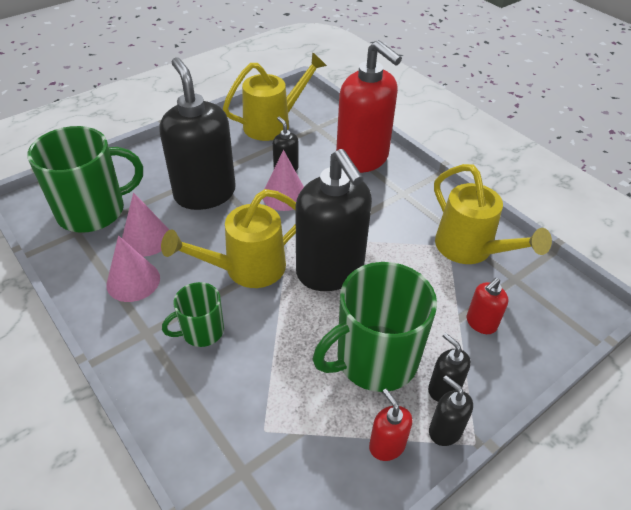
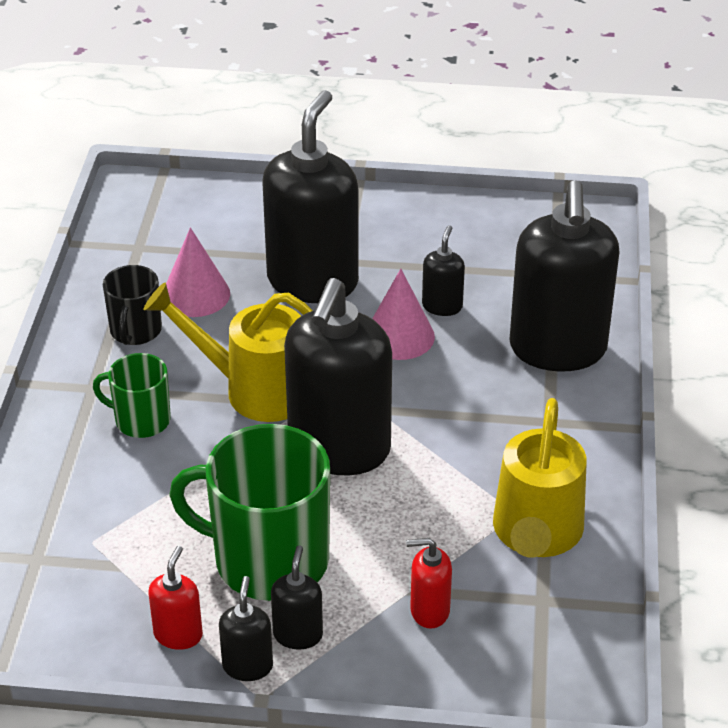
camera: 45 degrees right, 5 degrees down
(93, 211) = (178, 233): green mug -> none
(133, 281) = (135, 331): pink cone -> black mug
(273, 124) = (502, 240): yellow watering can -> none
(362, 159) = (557, 349): red soap dispenser -> black soap dispenser

